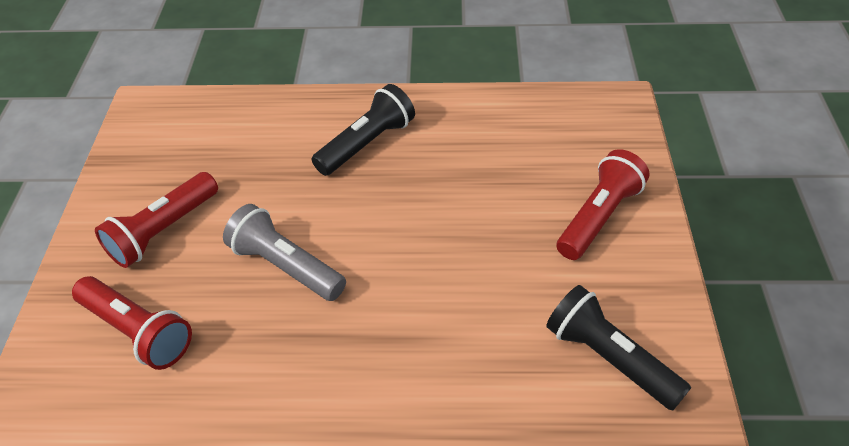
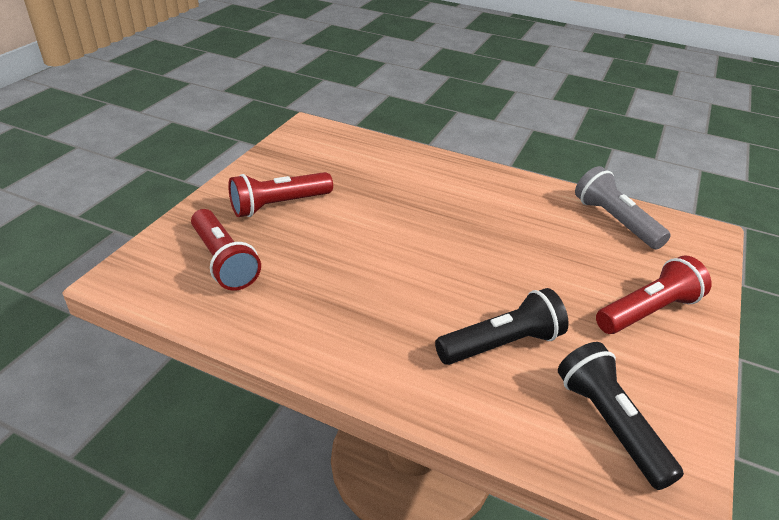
camera: 20 degrees right, 10 degrees down
(286, 266) = (357, 257): grey flashlight -> grey flashlight (615, 221)
(367, 144) = (464, 198): black flashlight -> black flashlight (502, 344)

